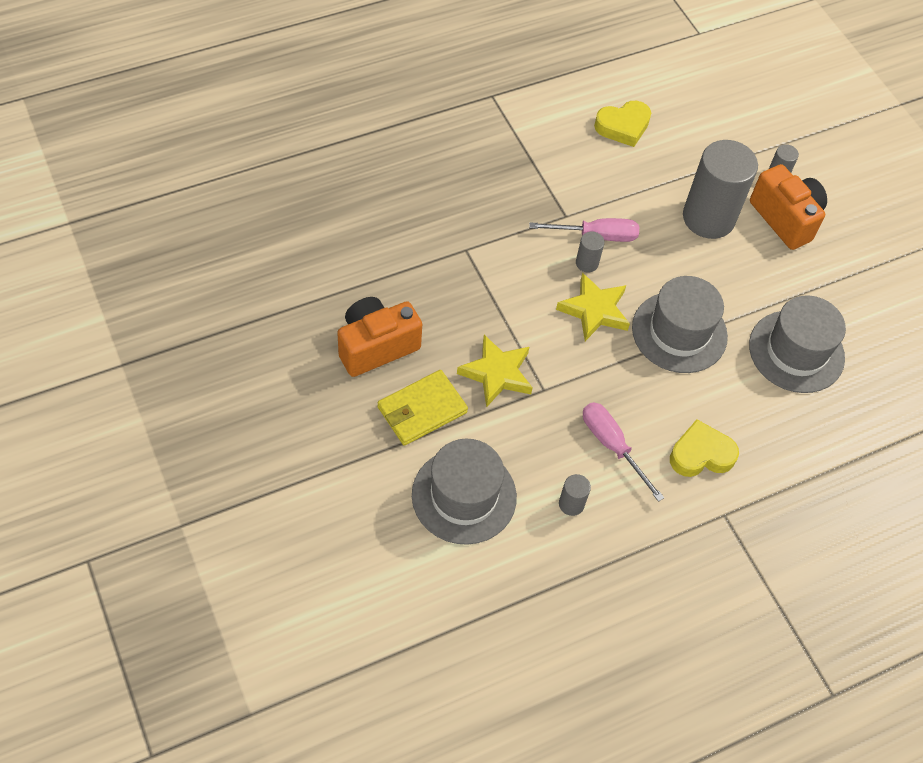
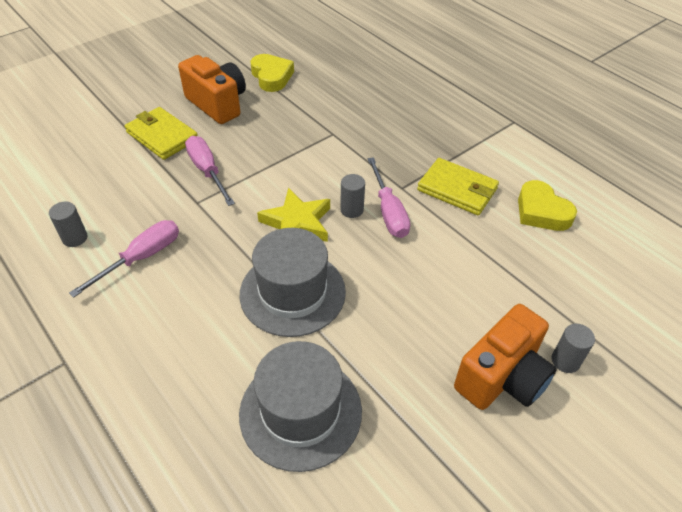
camera: 80 degrees right, 10 degrees down
(464, 496) = (81, 171): grey hat -> none
(497, 374) = (207, 171): yellow star -> pink screwdriver
(579, 175) = (457, 189): none -> yellow wallet
(701, 454) = (139, 331): yellow heart -> yellow heart (271, 77)
(708, 218) = (460, 299): grey cylinder -> none

